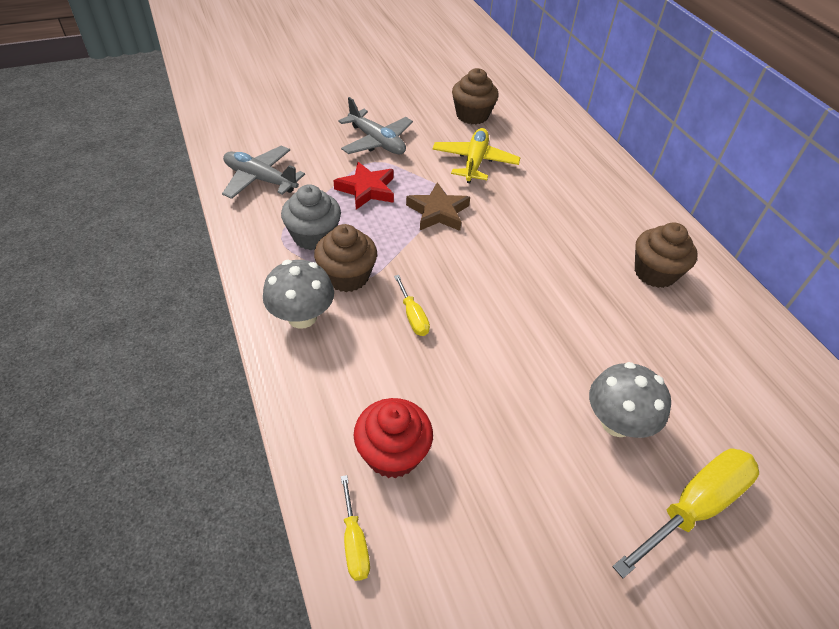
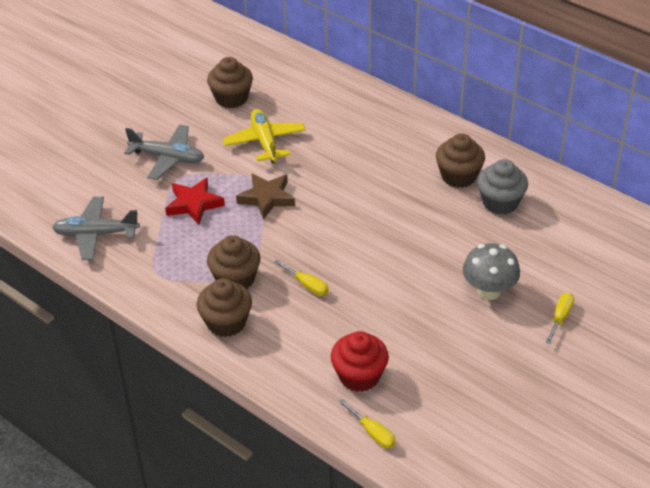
camera: 25 degrees left, 5 degrees down
(302, 317) = (226, 322): grey mushroom -> brown cupcake
(313, 236) = (183, 261): grey cupcake -> grey cupcake (500, 202)
(694, 507) = (560, 317): yellow screwdriver -> yellow screwdriver, size x0.51

